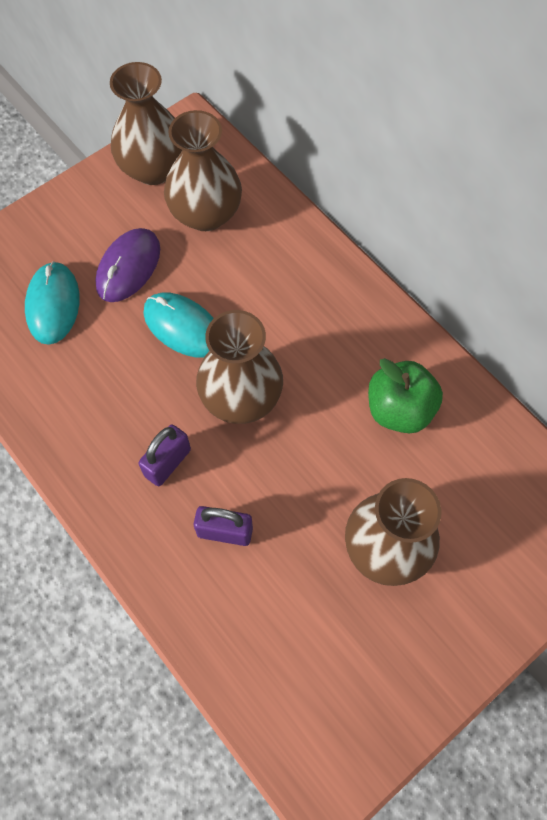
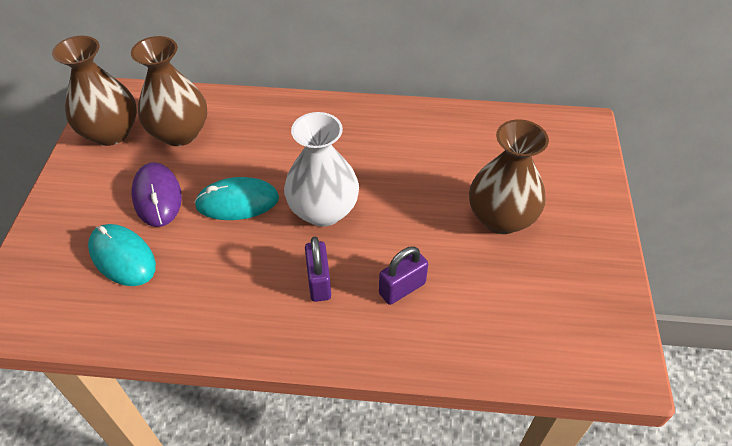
camera: 45 degrees left, 15 degrees down
(241, 397) = (323, 210): brown vase -> white vase
(399, 409) = (422, 147): green apple -> none

